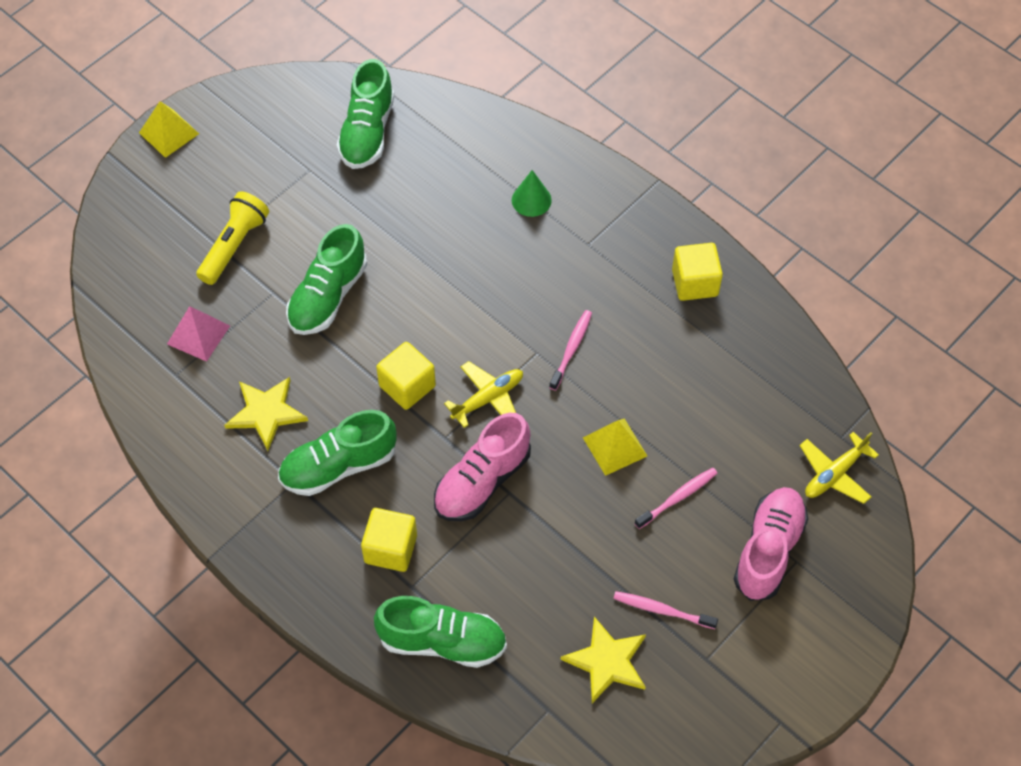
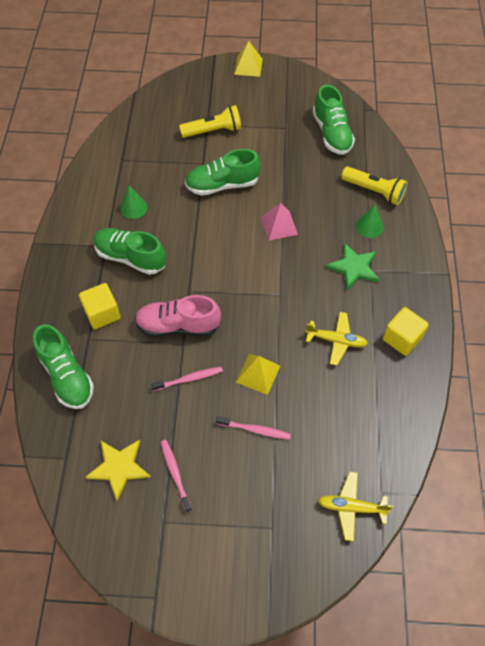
camera: 50 degrees right, 0 degrees up
(198, 335) = (151, 152): pink pyramid -> pink pyramid (279, 225)
(266, 412) = (133, 208): yellow star -> green cone
(367, 132) = (331, 134): green shoe -> green shoe turned 75 degrees counterclockwise
(407, 386) = (203, 253): yellow cube -> none
(488, 398) = (230, 293): yellow plane -> yellow plane (336, 340)
(490, 158) = (374, 191): none -> yellow flashlight
(569, 256) = (354, 267): none -> green star
(571, 349) = (298, 309): pink toothbrush -> pink toothbrush (189, 379)
(768, 550) = (264, 506): pink shoe -> none

